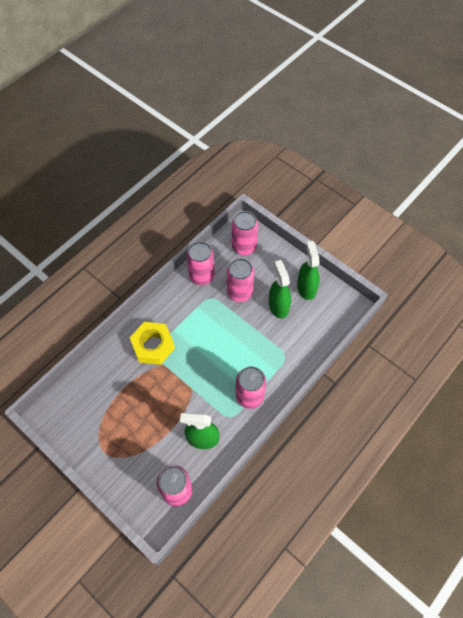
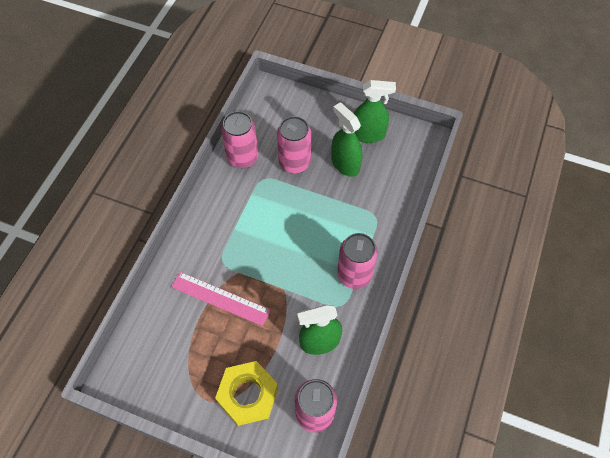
camera: 20 degrees left, 0 degrees up
(143, 380) = (220, 298): none -> pink ruler
(153, 346) = (217, 255): yellow nut -> yellow nut (248, 395)
(244, 246) = (278, 110): pink can -> none
(306, 288) = (368, 134): green spray bottle -> green spray bottle turned 120 degrees clockwise

